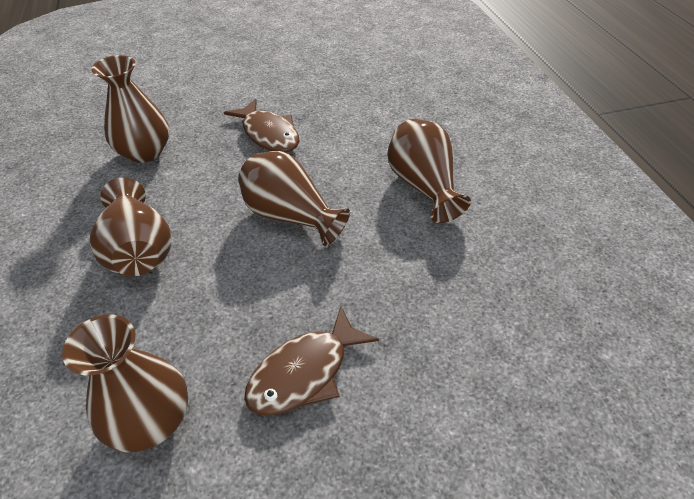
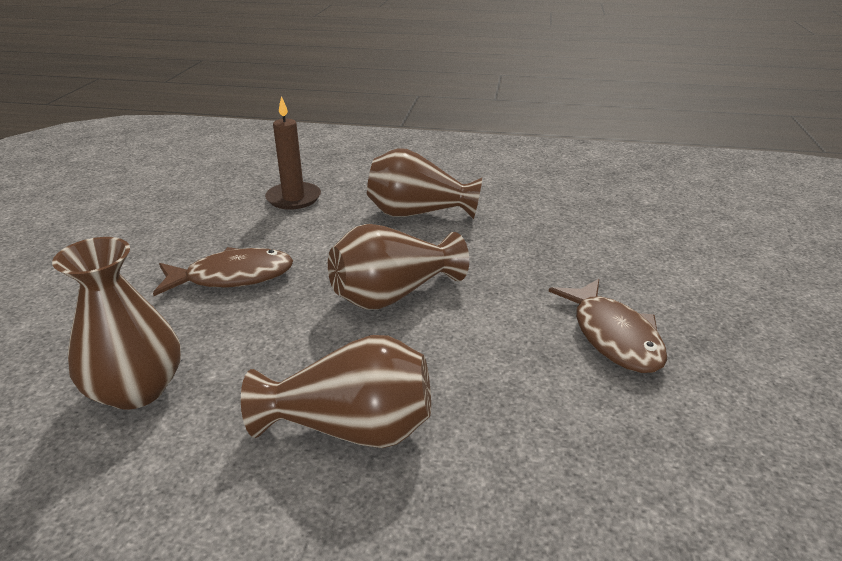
camera: 65 degrees left, 15 degrees down
(150, 419) = (639, 460): brown vase -> none
(392, 113) = (293, 198): none -> brown candle

